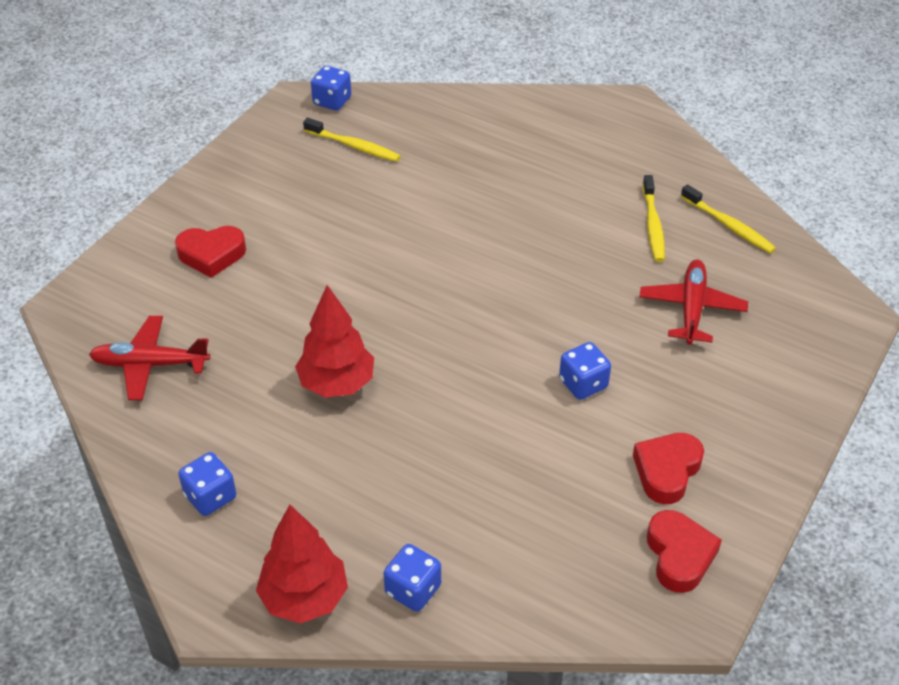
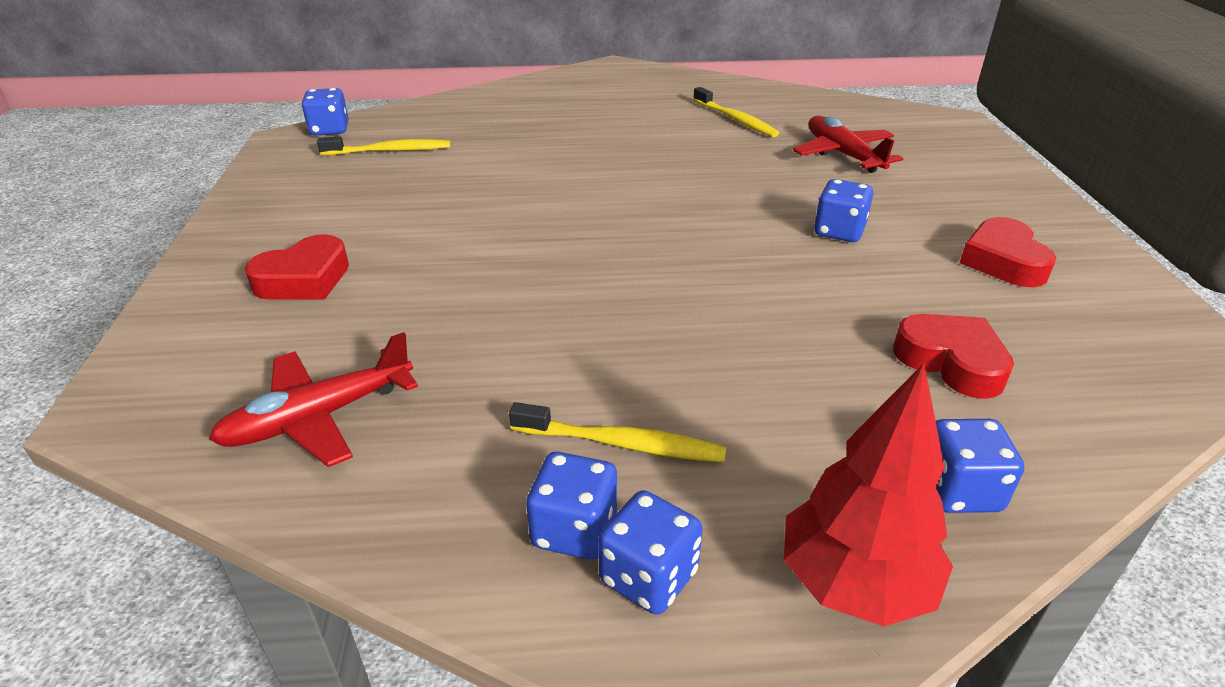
camera: 35 degrees left, 10 degrees down
(220, 538) = (648, 577): none -> blue dice
(336, 384) = (598, 331): red tree -> none
(679, 555) = (1119, 317): red heart -> red heart (951, 362)
(729, 225) = (792, 103): yellow toothbrush -> yellow toothbrush (622, 443)

